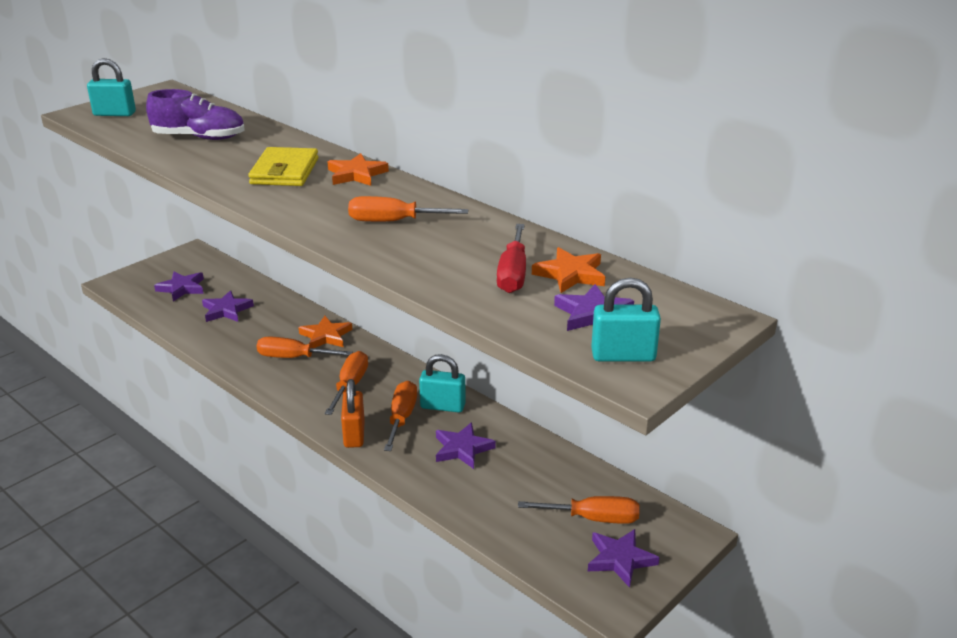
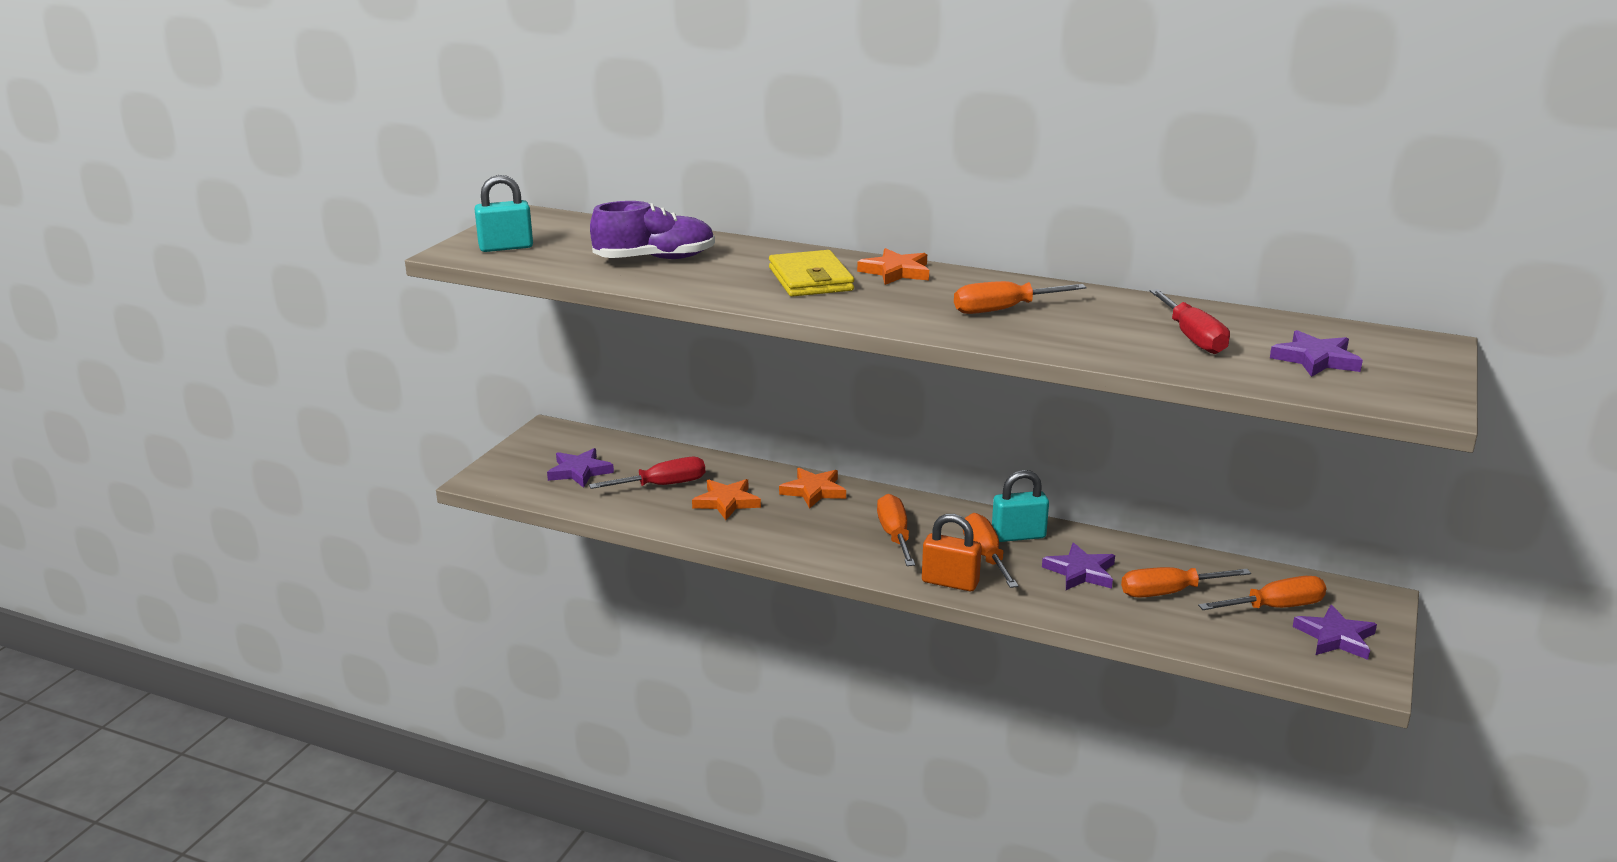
camera: 20 degrees left, 5 degrees down
(226, 310) = (663, 485): purple star -> red screwdriver
(293, 357) = (798, 519): orange screwdriver -> orange screwdriver (1168, 592)
(354, 434) = (950, 582): orange padlock -> orange padlock turned 45 degrees counterclockwise
(570, 274) = (1247, 330): orange star -> orange star (726, 502)
(623, 356) = (1389, 388): turquoise padlock -> none

